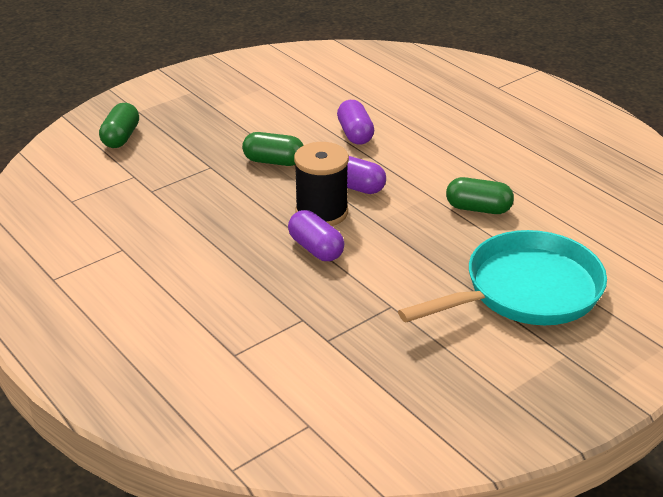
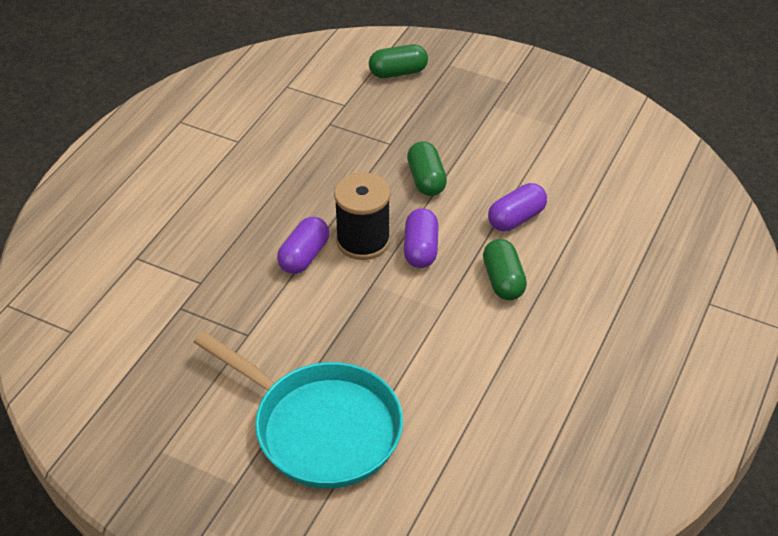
camera: 65 degrees right, 10 degrees up
(478, 209) = (441, 353): green capsule -> green capsule (503, 280)

